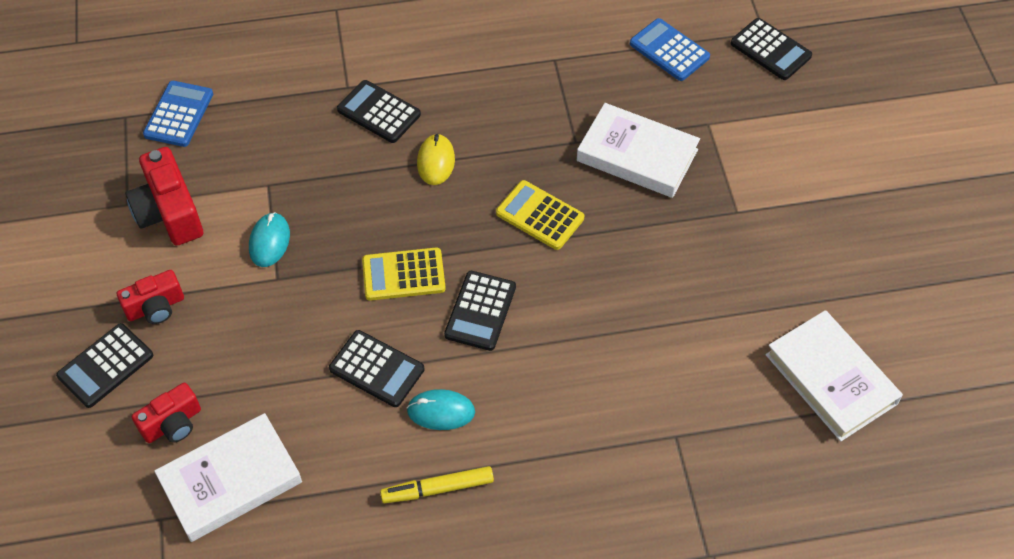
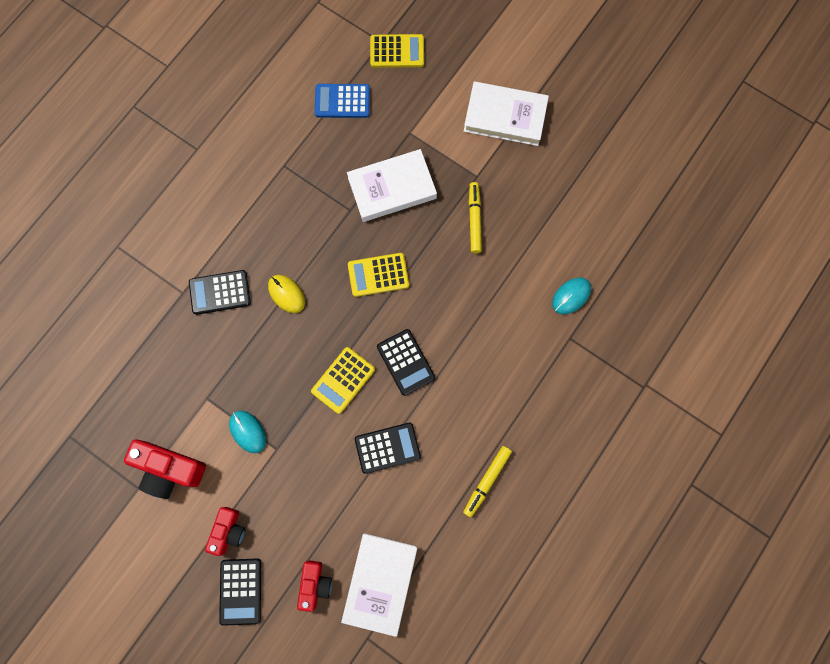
camera: 45 degrees left, 20 degrees up
(179, 114) = (101, 404): blue calculator -> none
(441, 411) = (445, 438): turquoise mouse -> turquoise mouse (571, 296)
(691, 246) = (474, 219): none -> yellow marker
(770, 50) = (397, 51): black calculator -> yellow calculator
(830, 379) = (612, 234): white book -> white book (505, 117)

